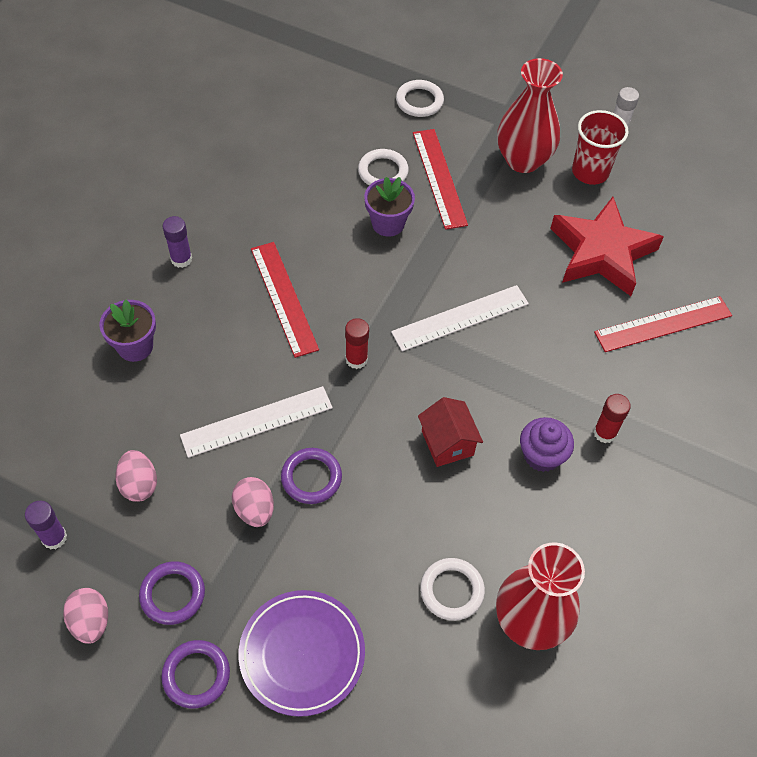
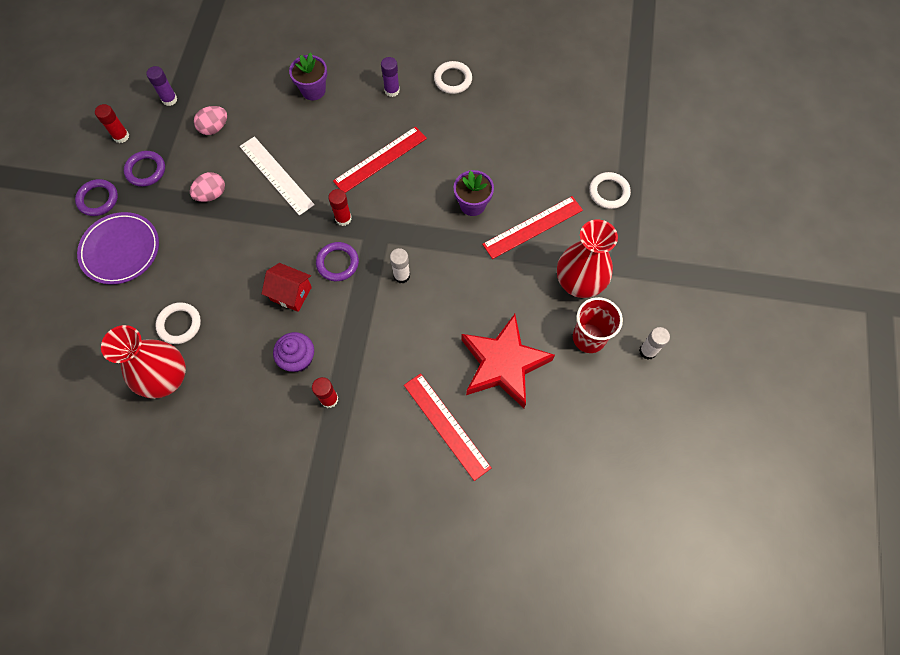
camera: 75 degrees right, 10 degrees up
(91, 622) = (121, 136): pink egg -> red glue stick
(311, 478) = (242, 219): purple ring -> purple ring (337, 263)
(383, 172) = (522, 187): white ring -> white ring (453, 79)
(447, 443) = (291, 294): red house -> red house turned 60 degrees clockwise
(460, 318) = (401, 275): white ruler -> white glue stick

